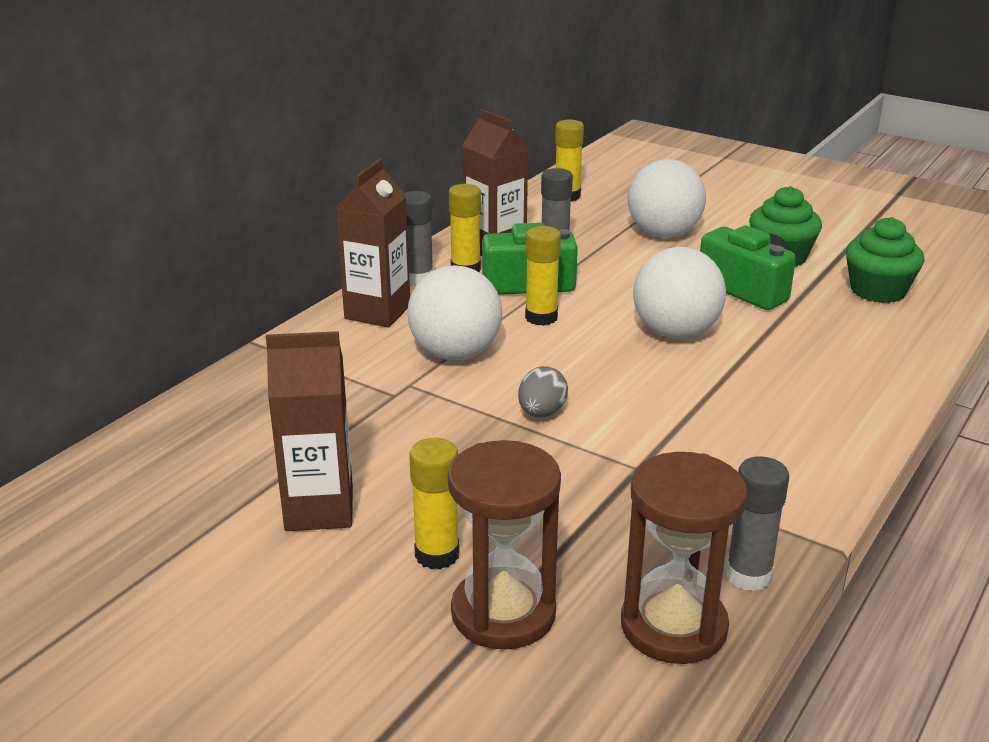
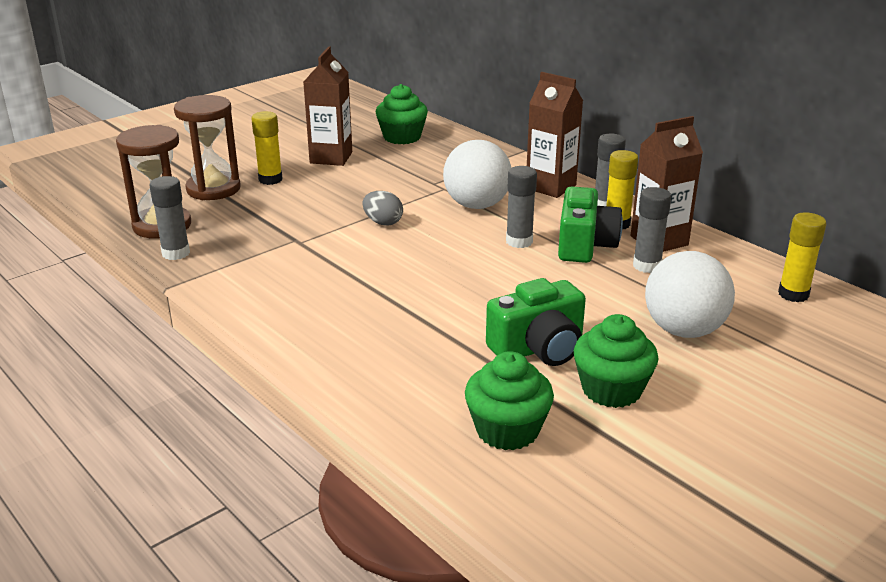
camera: 105 degrees right, 0 degrees up
(209, 452) = (402, 137): none -> green cupcake
(541, 317) = (519, 241): yellow glue stick -> grey glue stick
(675, 333) = (468, 291): white ball -> none

